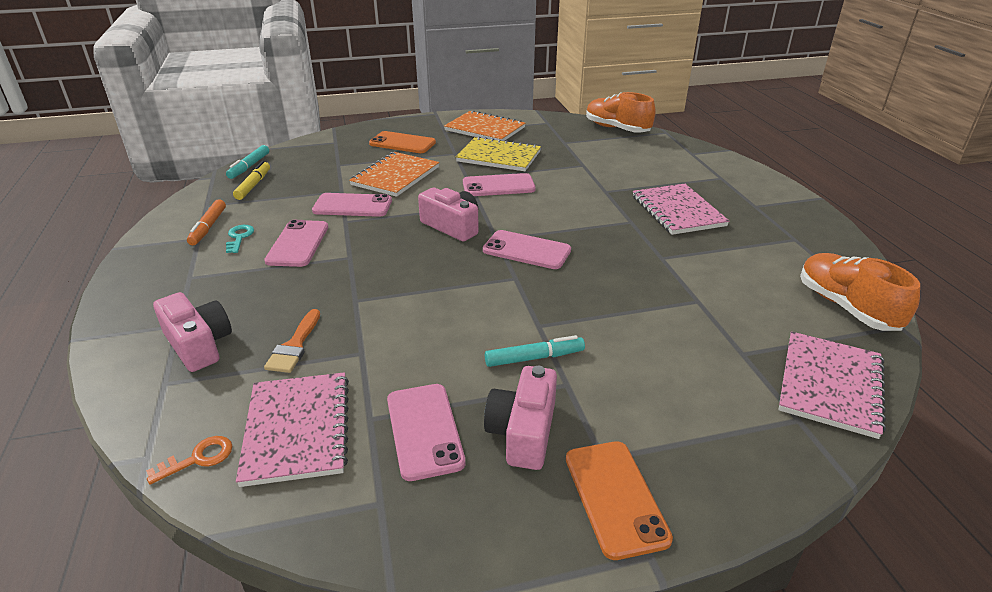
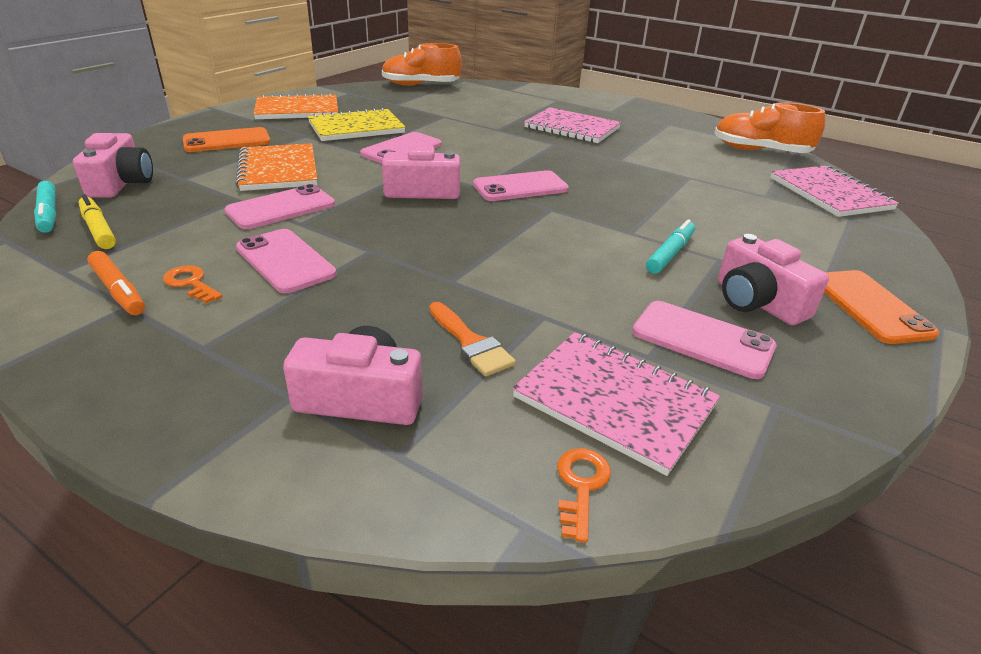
camera: 45 degrees left, 0 degrees up
(239, 237) = (190, 283): turquoise key -> orange key
(306, 157) = (121, 183): none -> pink camera
(615, 497) = (870, 306): orange phone -> orange phone turned 45 degrees clockwise

